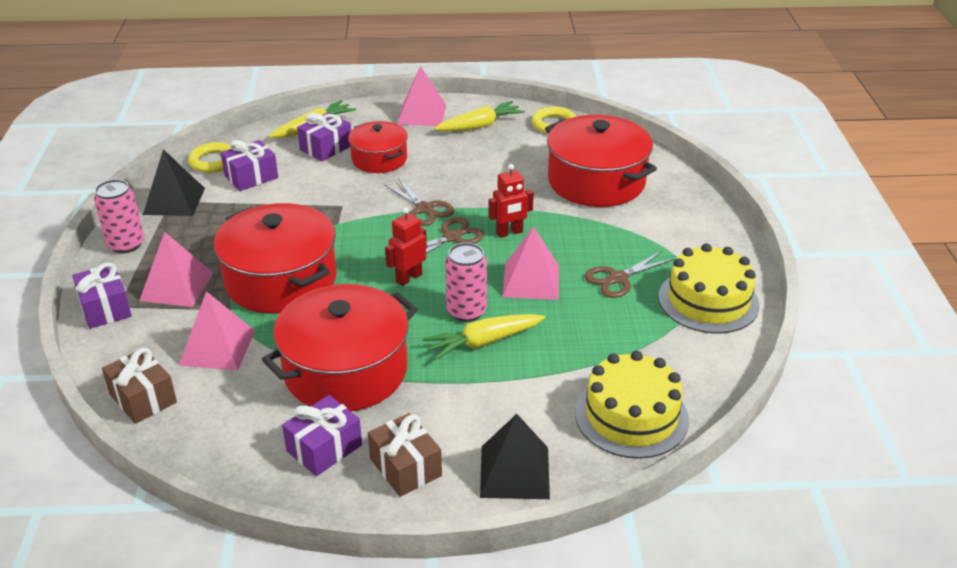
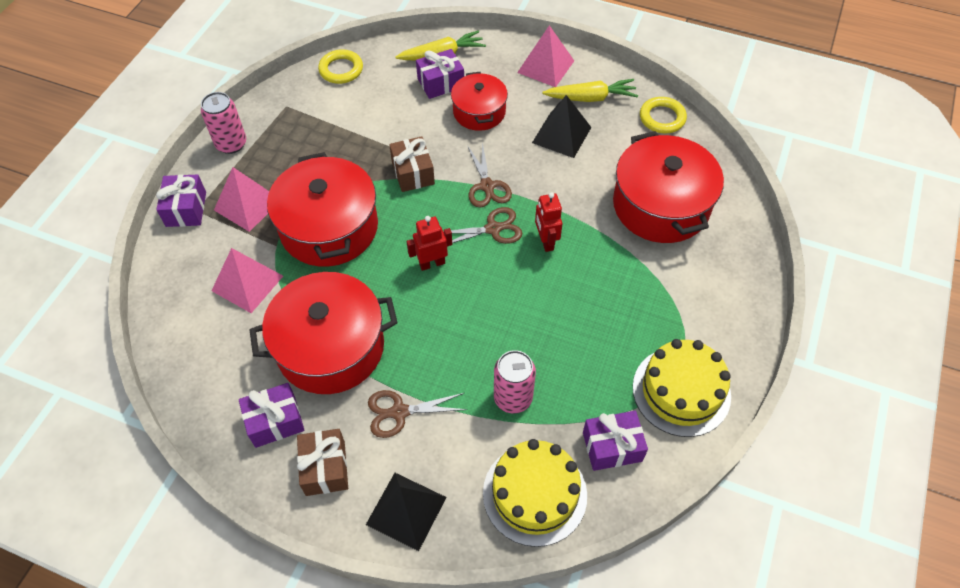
camera: 25 degrees right, 20 degrees up
(143, 398) = (171, 315): brown gift -> brown gift (413, 173)
(174, 201) = (289, 107): black pyramid -> black pyramid (561, 135)
(251, 177) = (362, 98): purple gift -> purple gift (612, 447)
(466, 311) = (460, 320): pink can -> pink can (513, 398)
(483, 342) = (456, 360): yellow carrot -> none
(509, 233) = (546, 241): red robot -> red robot turned 75 degrees clockwise
(531, 281) = (534, 306): pink pyramid -> none
(618, 279) = (612, 332): brown scissors -> brown scissors (399, 412)

